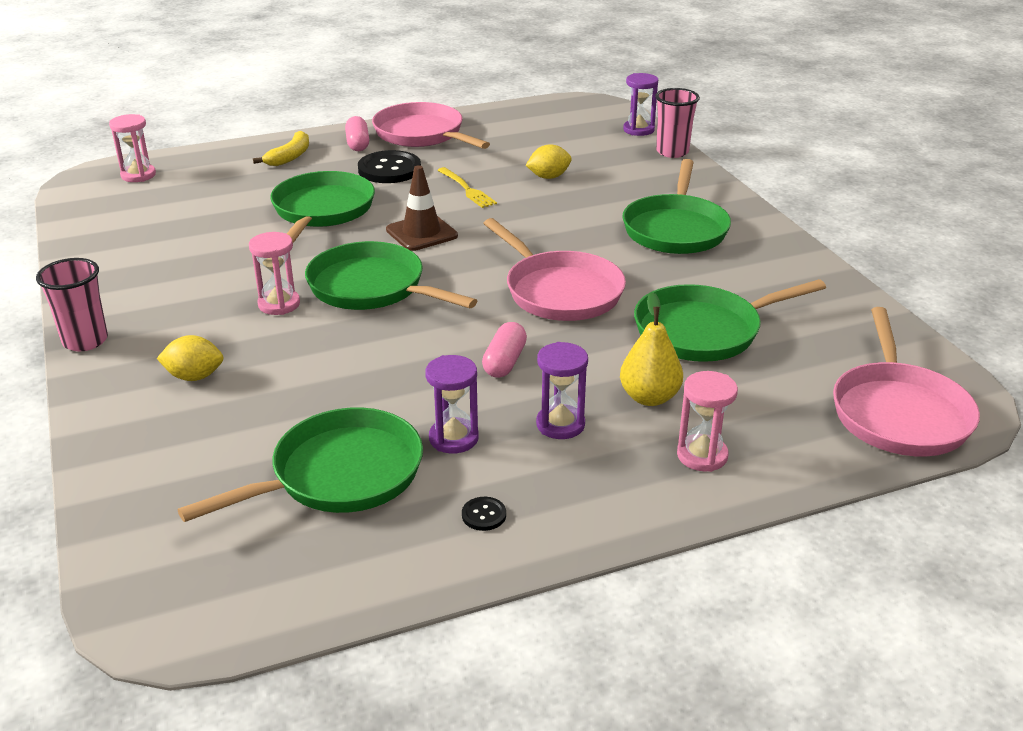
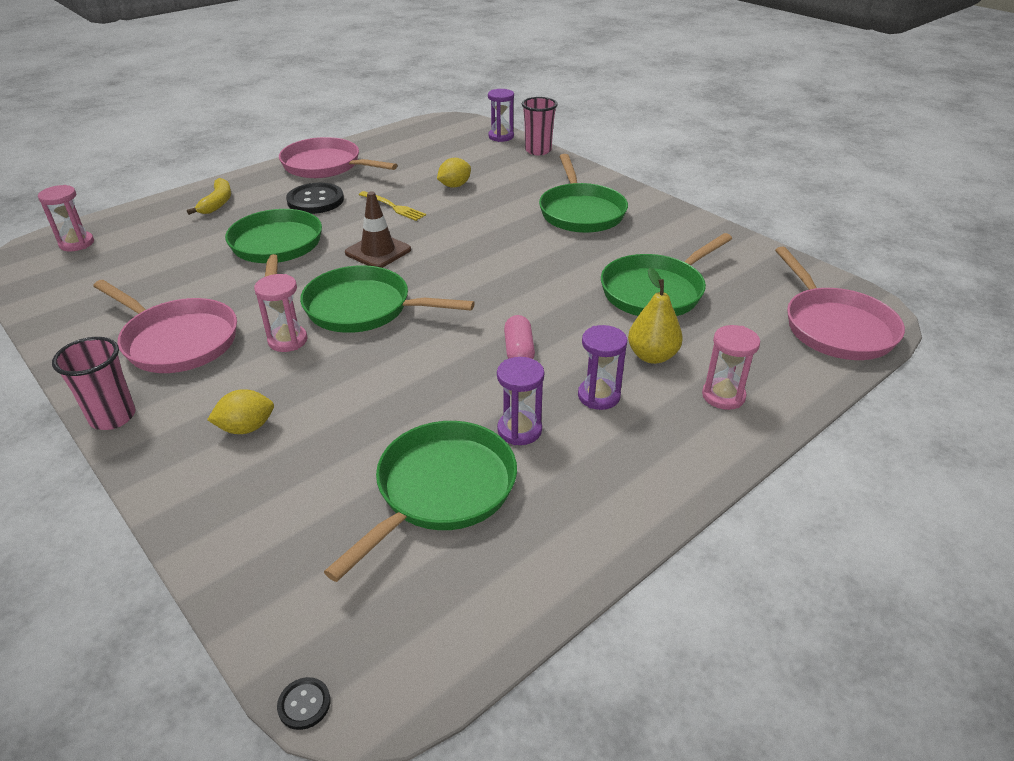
camera: 20 degrees left, 5 degrees up
(357, 144) = (273, 182): pink capsule -> none
(484, 515) = (589, 494): black button -> black button (304, 704)
(560, 291) = (524, 280): pink pan -> pink pan (177, 340)

